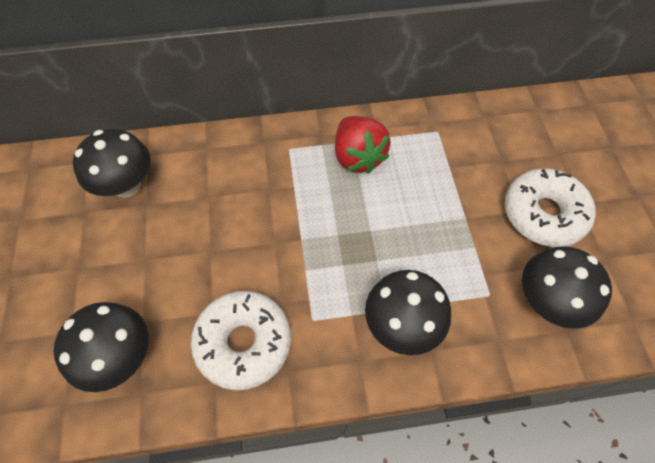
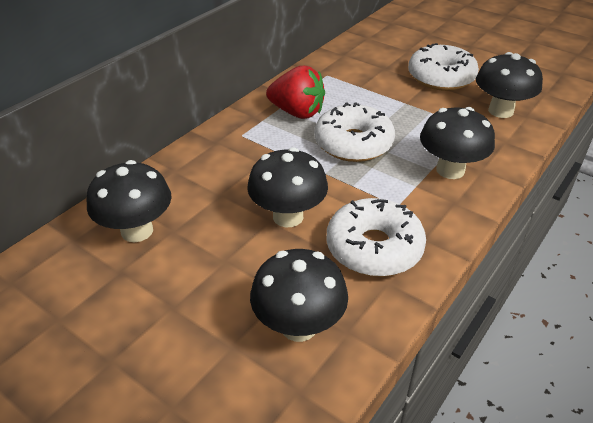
camera: 45 degrees left, 20 degrees down
(224, 258) = (288, 216): none -> black mushroom
(360, 227) = (353, 143): none -> white donut

